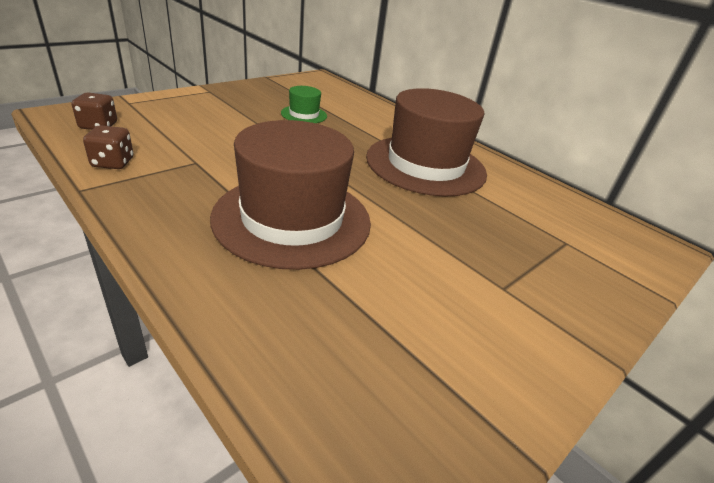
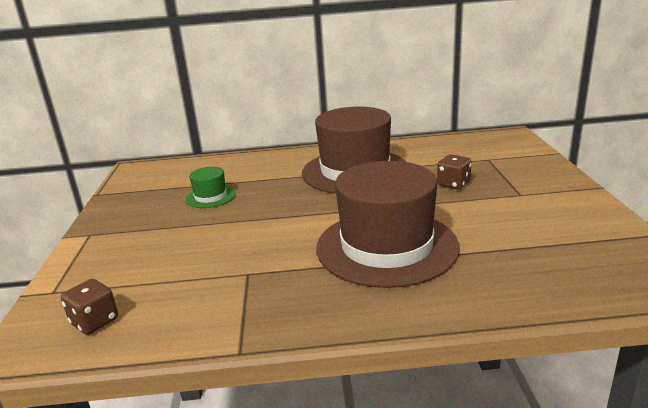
camera: 45 degrees left, 10 degrees down
(113, 163) = (199, 323): brown dice -> brown dice (453, 184)

